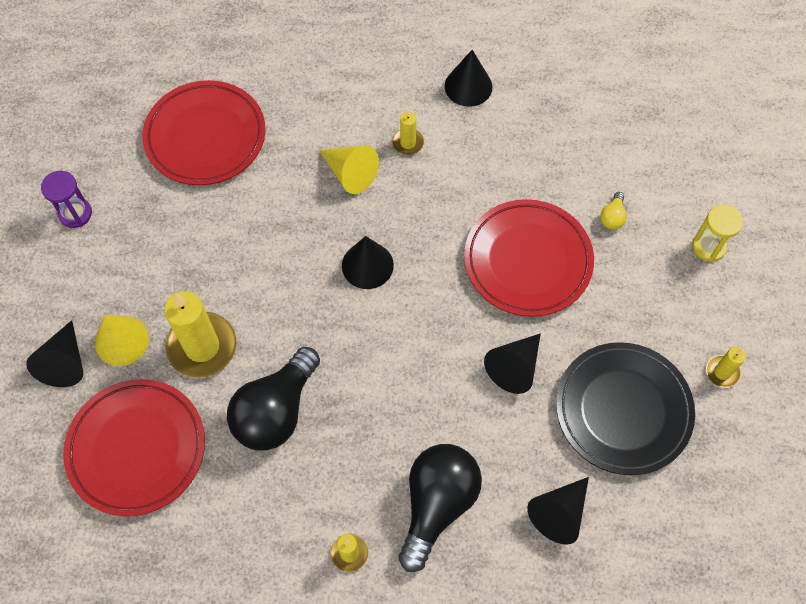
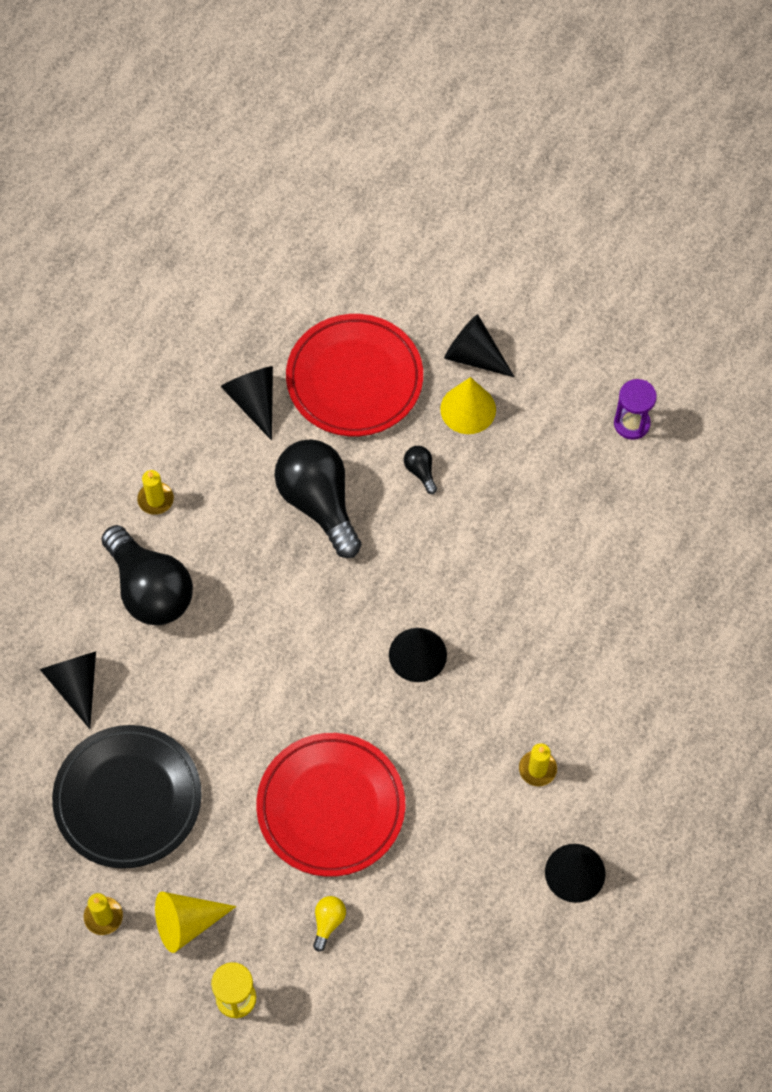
camera: 120 degrees right, 0 degrees up
(202, 346) = (420, 471): yellow candle -> black light bulb
(205, 137) = (658, 577): red plate -> none
(350, 173) = (533, 693): yellow cone -> yellow cone (187, 923)
(514, 367) = (230, 728): black cone -> black cone (254, 401)
(612, 217) = (328, 922): yellow light bulb -> yellow light bulb turned 60 degrees clockwise

